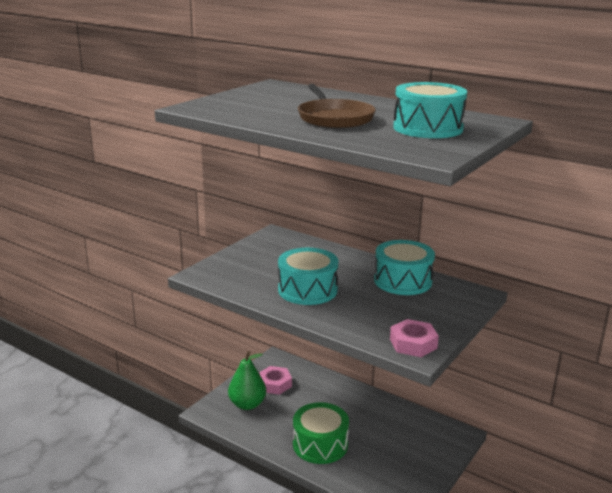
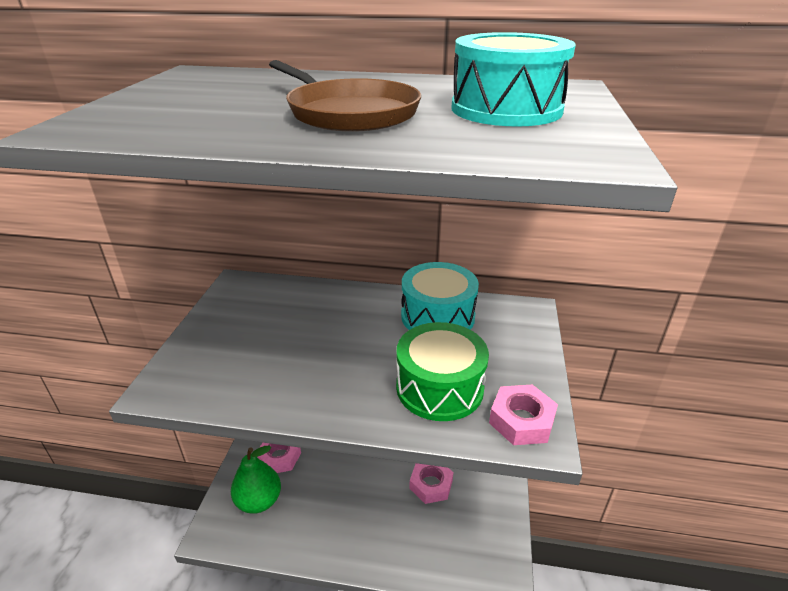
camera: 25 degrees left, 10 degrees up
(307, 290) = (332, 368): turquoise drum -> none
(320, 444) = (371, 527): green drum -> green drum (439, 387)
(382, 435) = (431, 484): none -> pink nut

